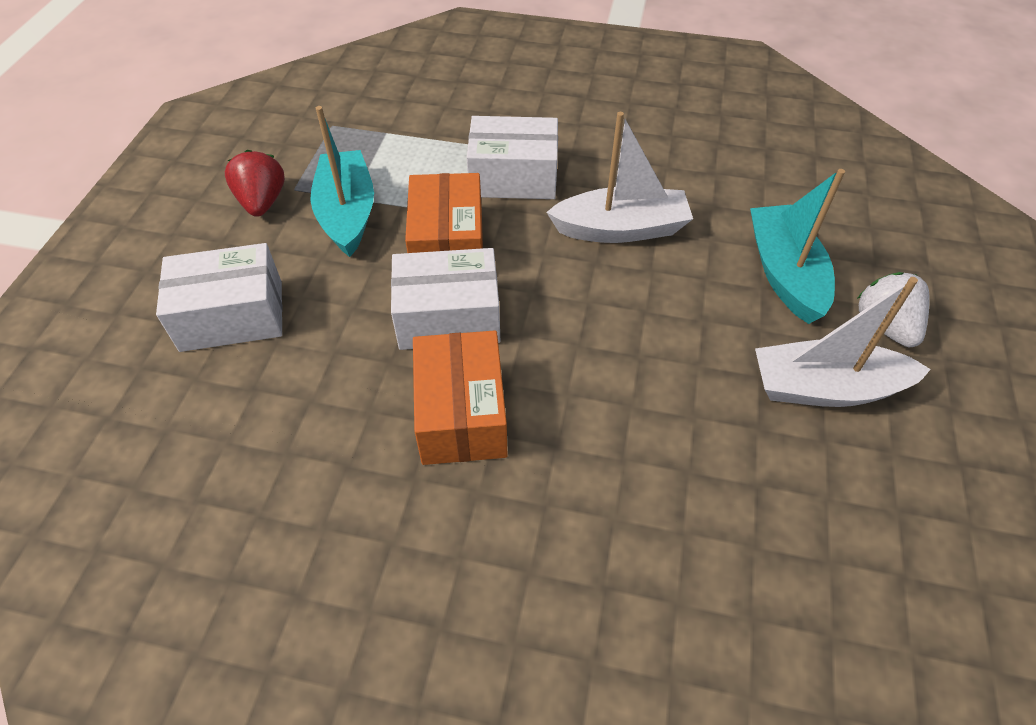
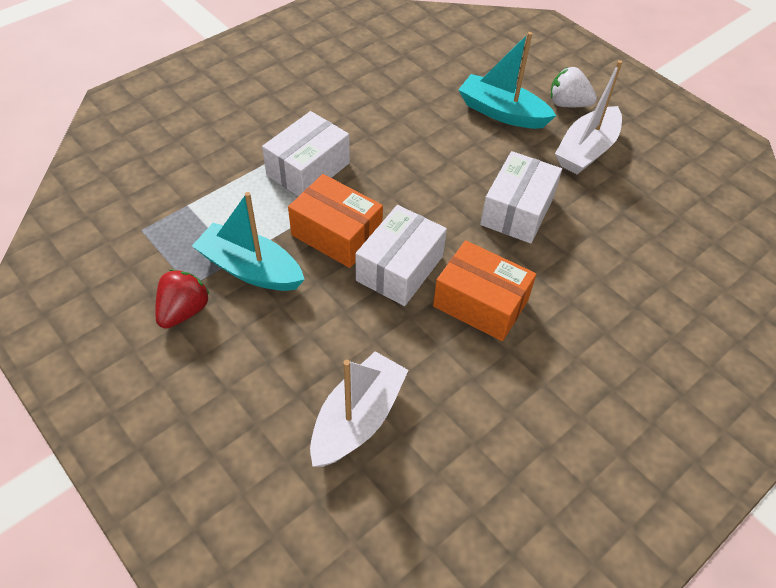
camera: 55 degrees left, 0 degrees up
(232, 316) = (287, 382): white box -> white box (517, 211)
(262, 202) = (184, 311): red strawberry -> red strawberry turned 90 degrees clockwise
(621, 229) = (405, 151): white boat -> white boat (357, 418)

